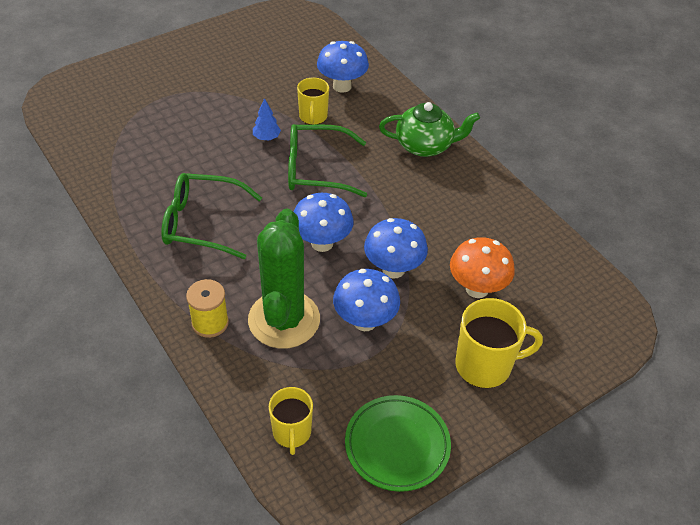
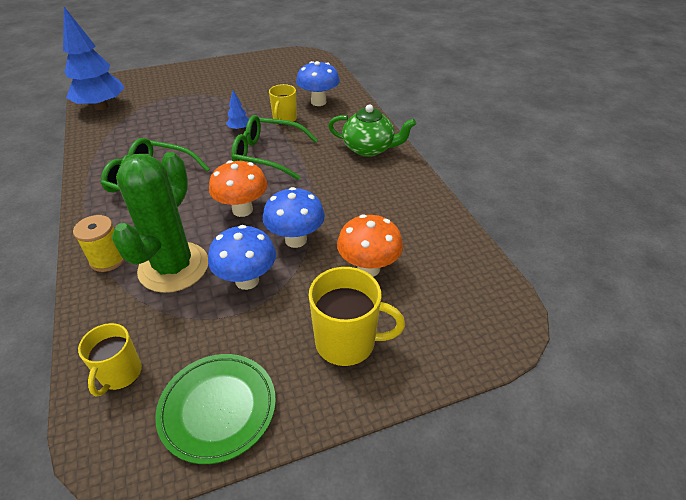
camera: 15 degrees right, 5 degrees down
(77, 126) = (101, 107): none -> blue tree
(322, 243) = (242, 210): blue mushroom -> orange mushroom

